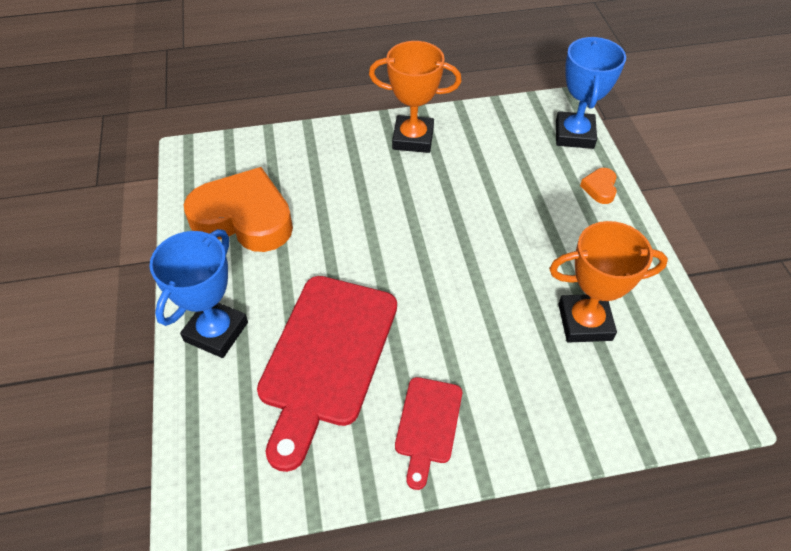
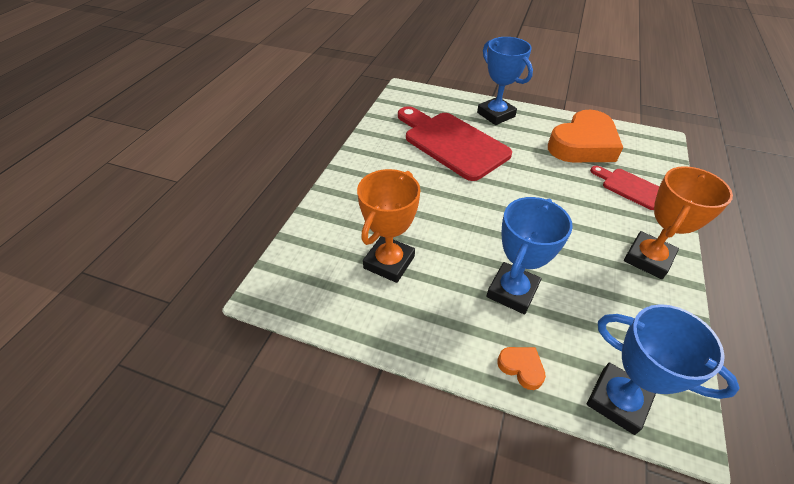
camera: 120 degrees right, 5 degrees down
(428, 425) = (381, 161): red cutting board -> red cutting board (630, 187)
(532, 215) = (512, 291): none -> blue trophy

